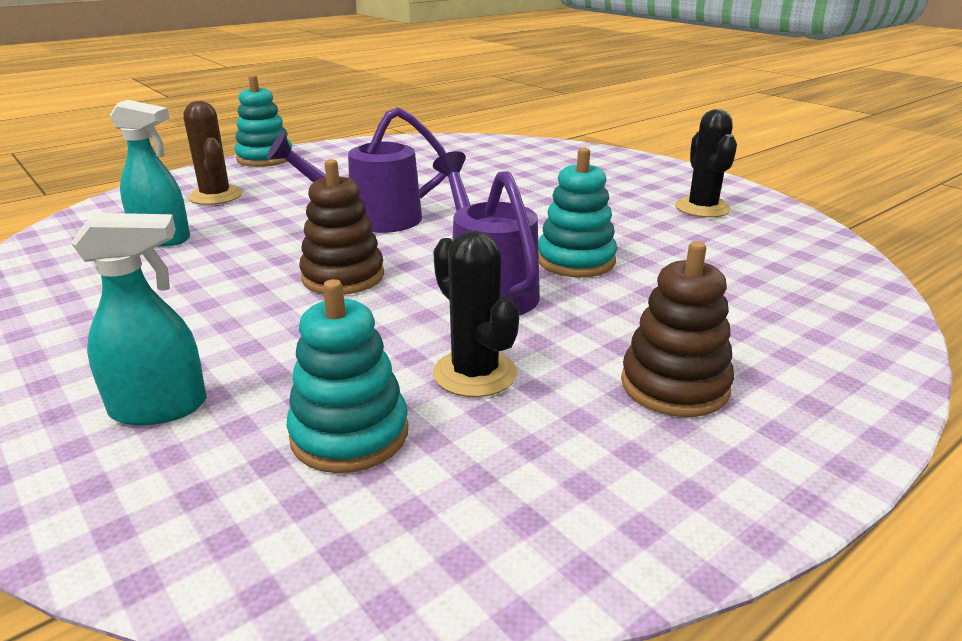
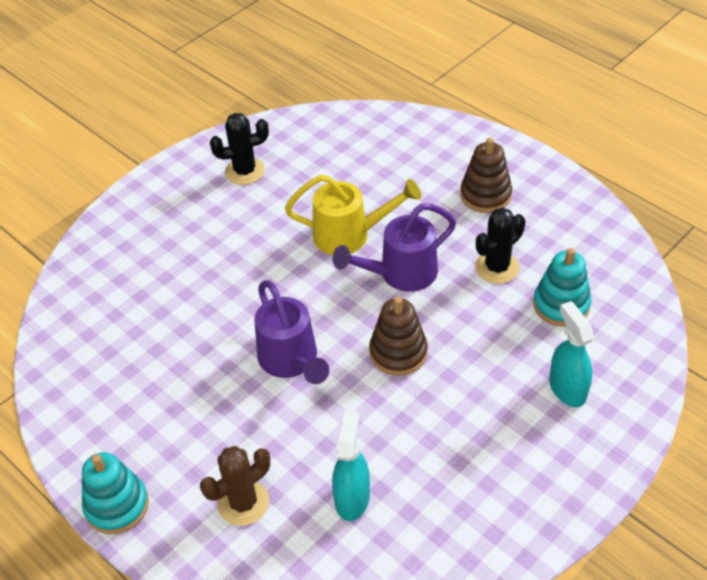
camera: 95 degrees left, 20 degrees up
(576, 261) = (350, 235): turquoise stacking toy -> yellow watering can

